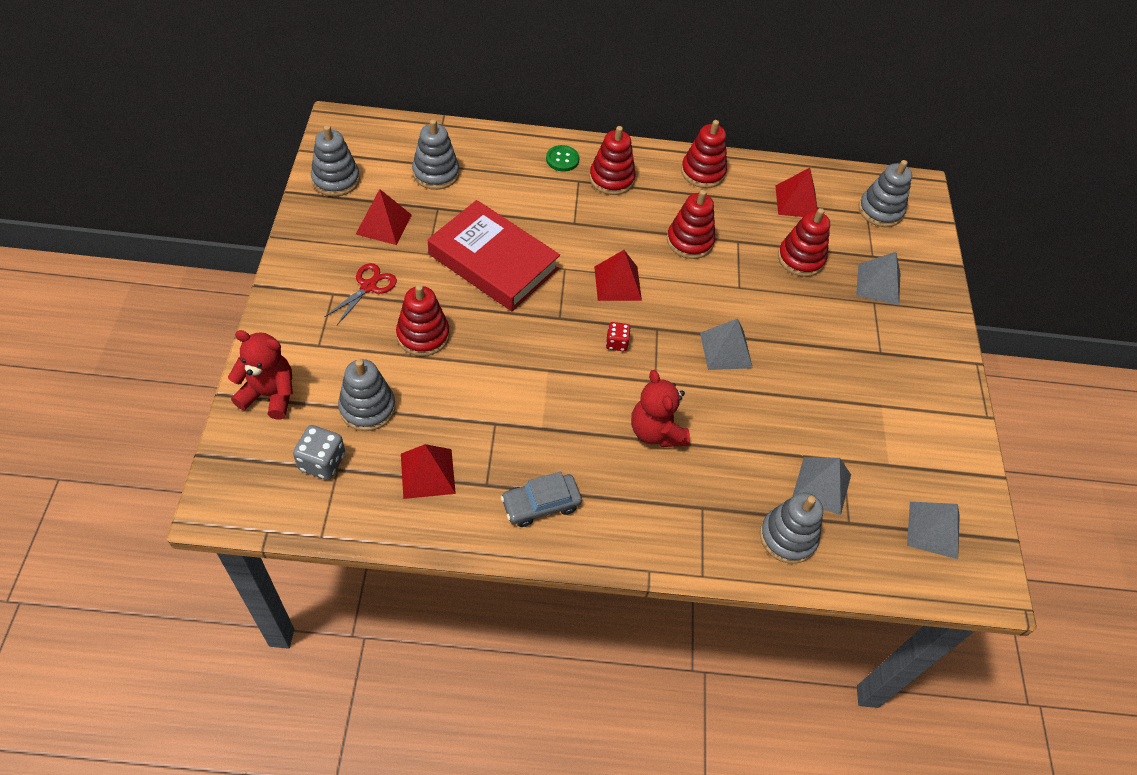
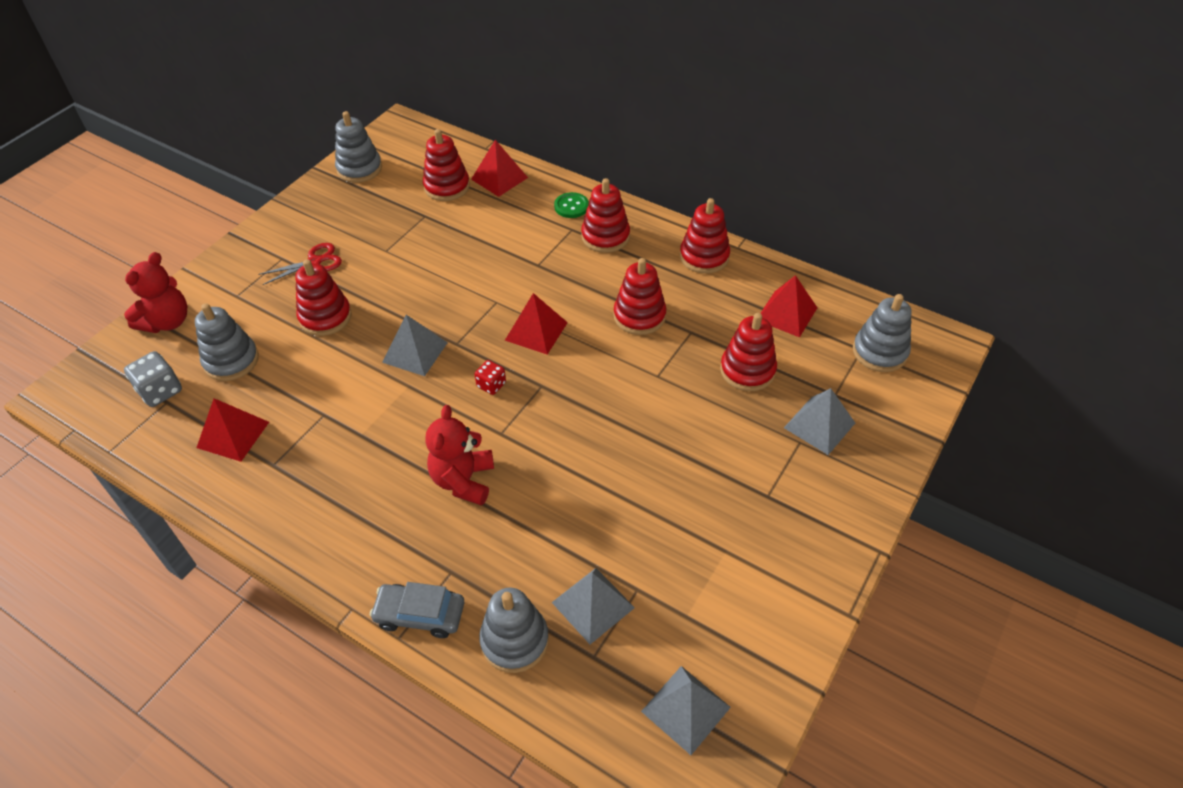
camera: 35 degrees right, 5 degrees down
(269, 394) = (167, 322): red teddy bear -> red teddy bear turned 75 degrees clockwise
(383, 224) = (368, 215): red pyramid -> red pyramid (499, 178)
(436, 173) = (447, 187): grey stacking toy -> red stacking toy
(493, 261) = (436, 275): red book -> none
(541, 504) = (304, 502): grey car -> grey car (420, 615)
(726, 350) = (596, 430): grey pyramid -> grey pyramid (415, 352)

